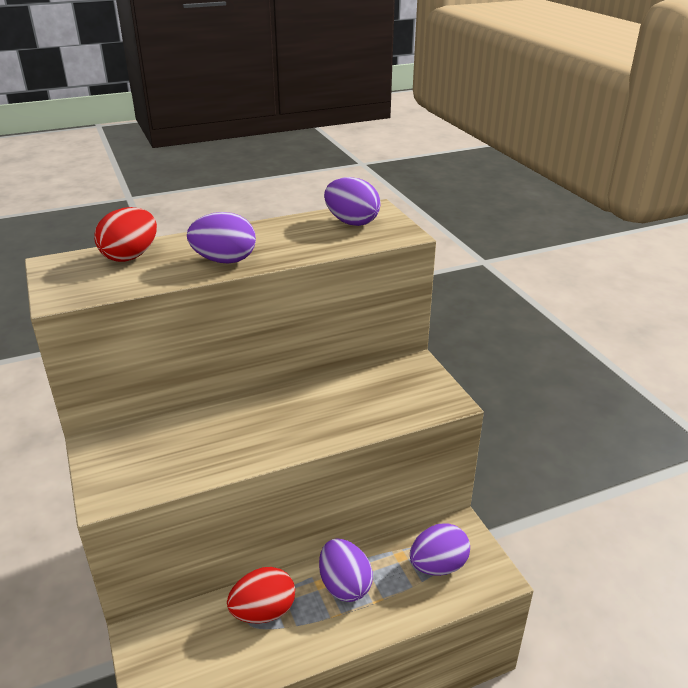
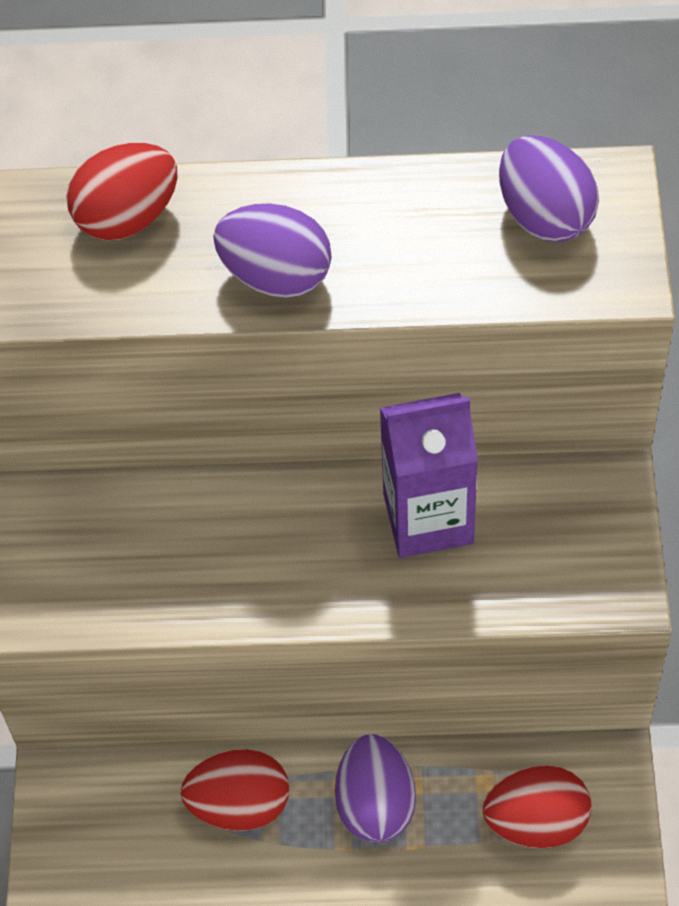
camera: 25 degrees right, 25 degrees up
(332, 397) = (428, 518): none -> purple carton
(438, 566) = (536, 822): purple egg -> red egg

